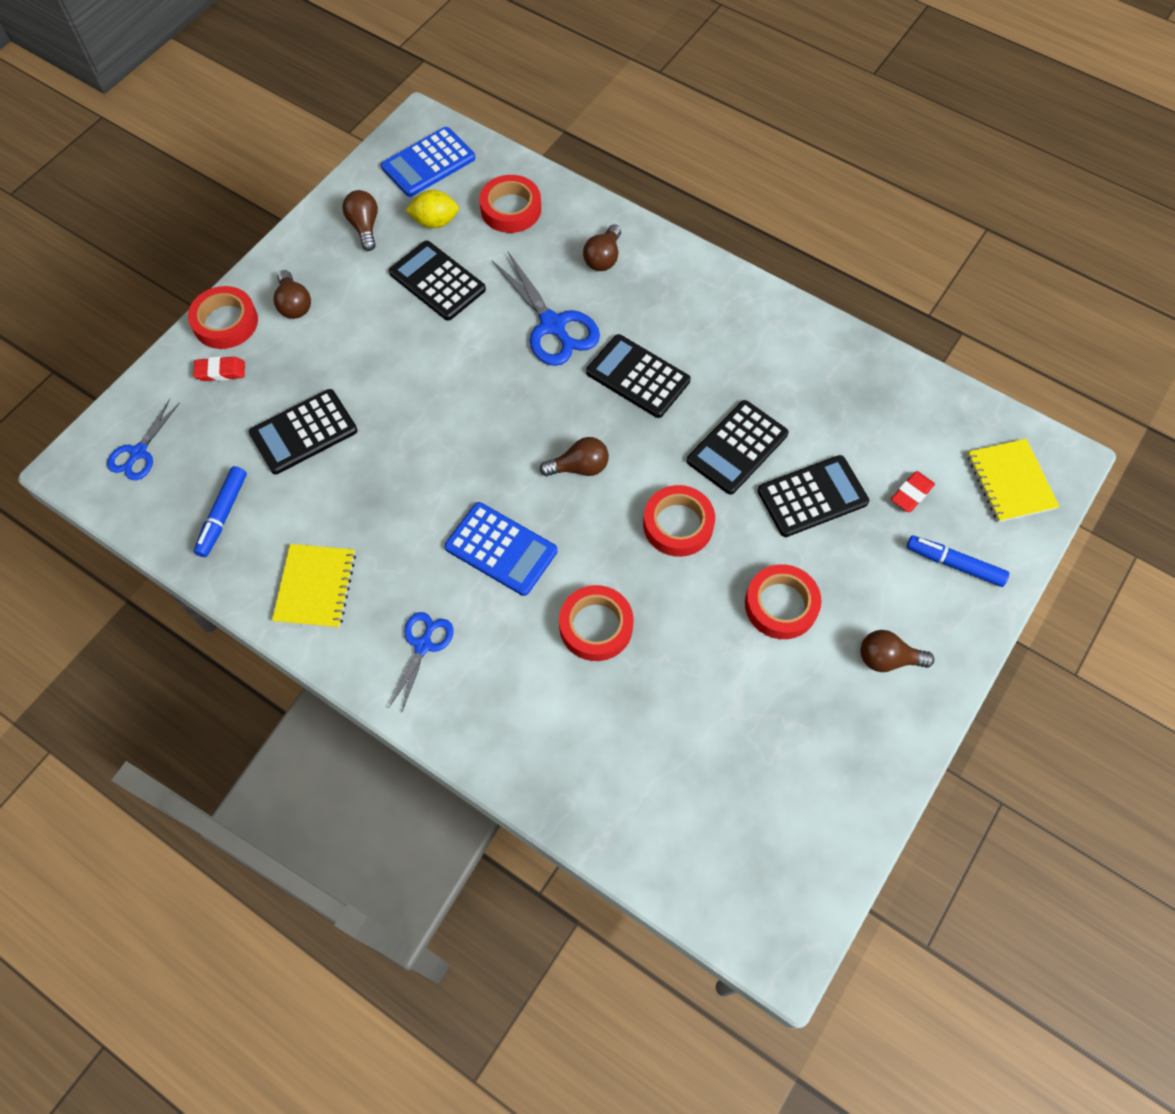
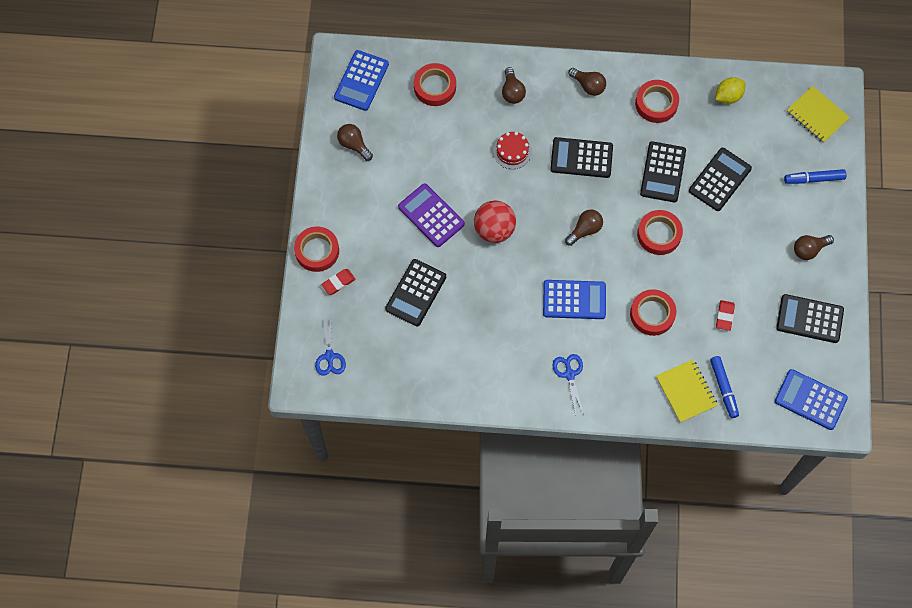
camera: 30 degrees left, 5 degrees up
(223, 515) = (407, 365): blue marker -> blue marker (723, 388)
(294, 304) = (350, 218): brown light bulb -> brown light bulb (588, 86)
(315, 587) = (489, 376): yellow notebook -> yellow notebook (686, 391)
(394, 350) = (431, 215): none -> purple calculator
(435, 222) = (395, 119): yellow lemon -> yellow lemon (728, 96)
(437, 281) = (424, 158): black calculator -> black calculator (809, 319)
(460, 407) = (494, 229): none -> red ball
(553, 325) = (512, 151): blue scissors -> red cake
(753, 885) = (810, 400): none -> blue calculator
(781, 605) = (739, 250): red tape -> red tape (656, 103)
(911, 494) = (770, 150): red eraser -> red eraser (724, 316)

